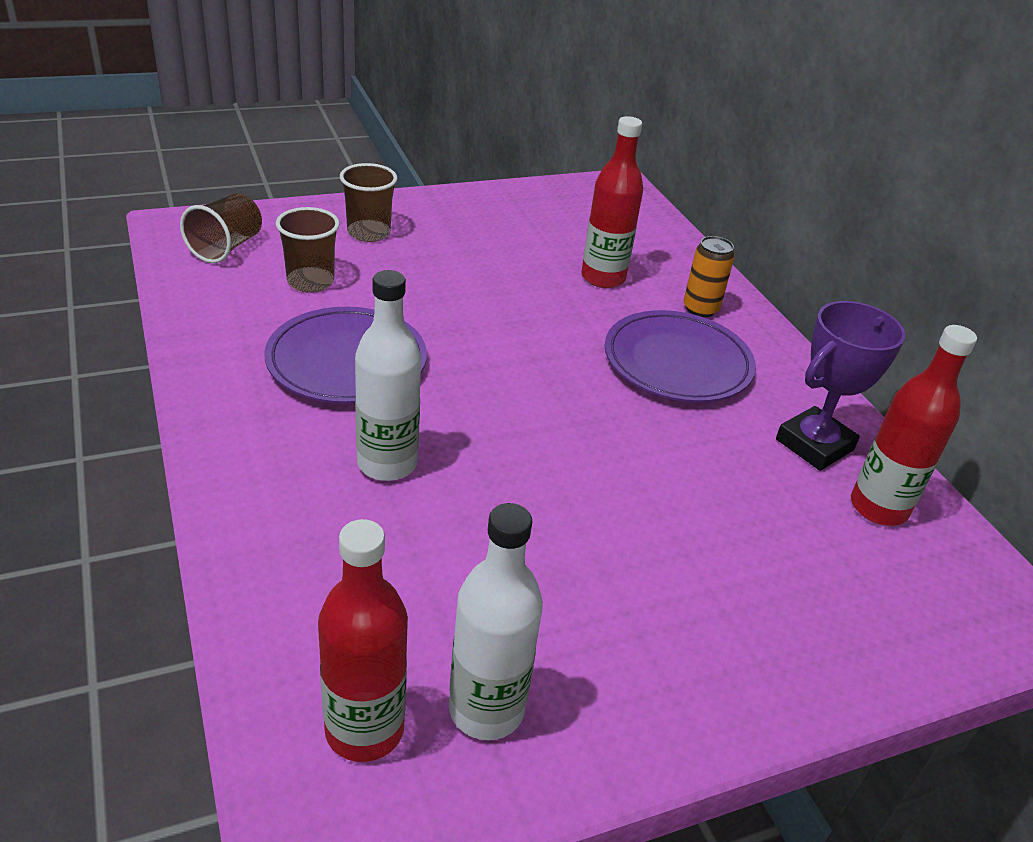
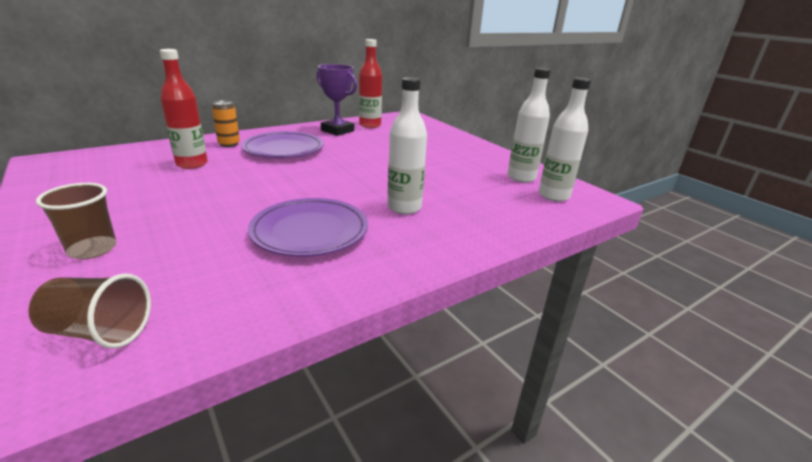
camera: 100 degrees left, 10 degrees down
(310, 282) = (189, 264): brown cup -> none
(364, 729) = (553, 196): red bottle -> white bottle

